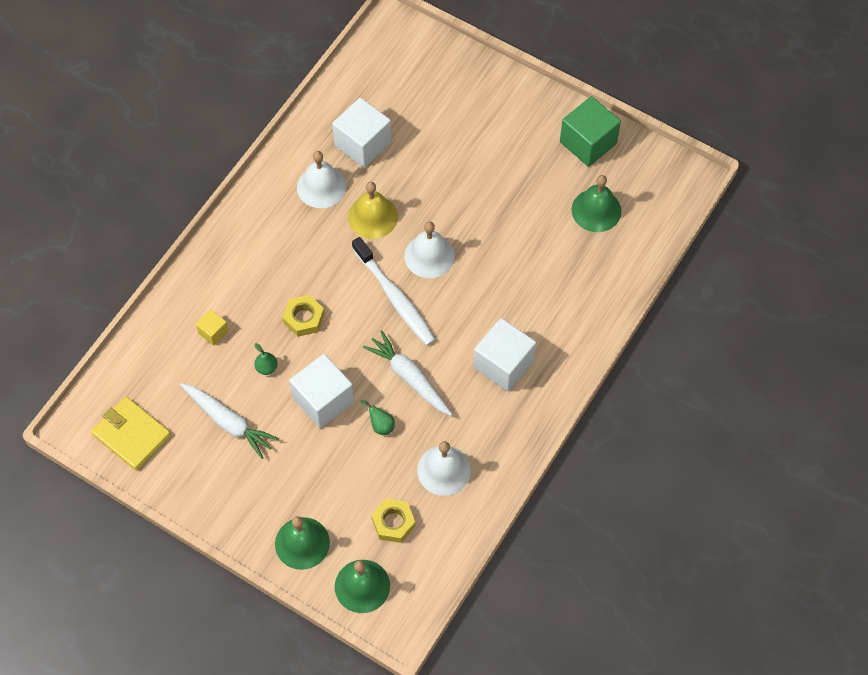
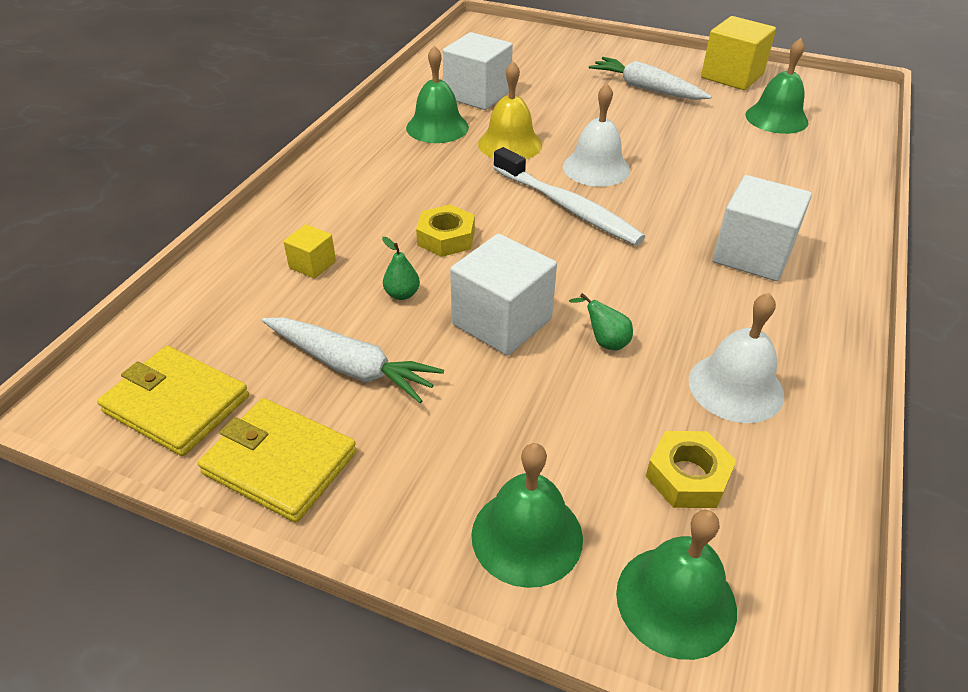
camera: 10 degrees left, 20 degrees down
(185, 482) = (280, 463): none -> yellow wallet
(321, 186) = (437, 127): white bell -> green bell
(409, 377) = (625, 282): white carrot -> white carrot (646, 88)
(588, 143) = (732, 76): green cube -> yellow cube

